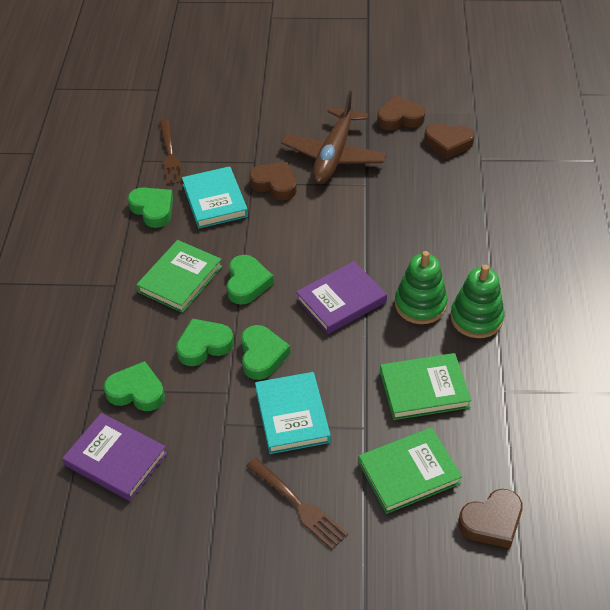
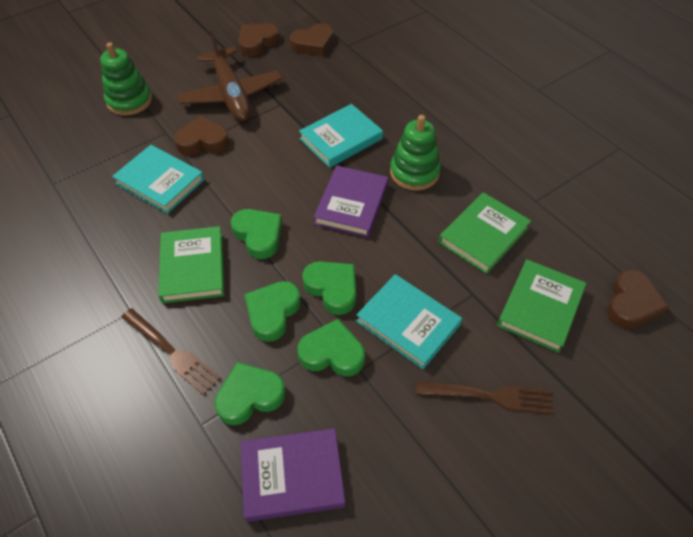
camera: 40 degrees left, 5 degrees up
(153, 209) = (105, 220): green heart -> green heart (332, 353)
(170, 155) = (77, 164): brown fork -> brown fork (172, 352)
(387, 241) = (341, 139): none -> turquoise book
(476, 318) = (463, 159): green stacking toy -> green stacking toy (129, 101)

